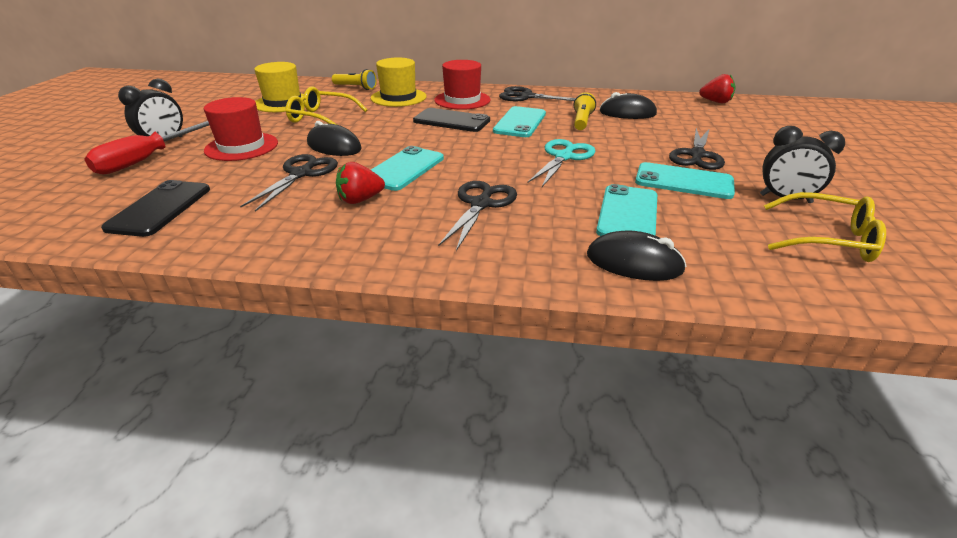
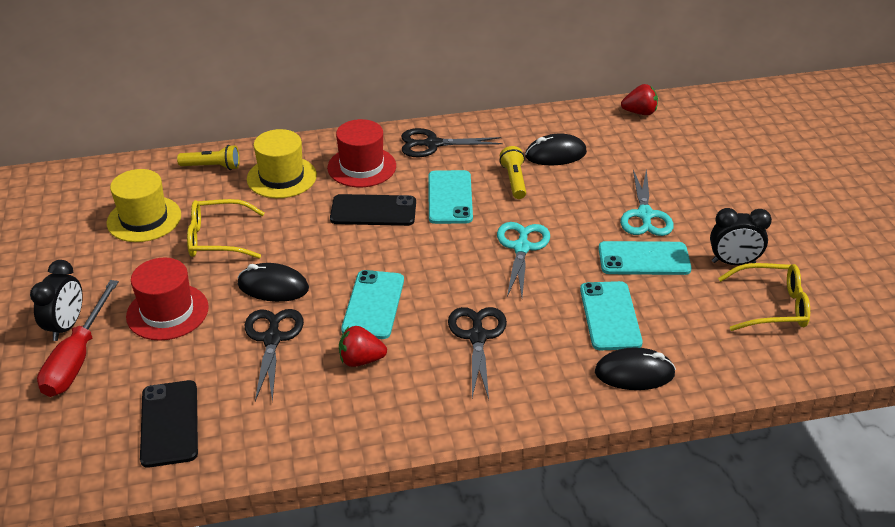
camera: 20 degrees left, 5 degrees up
(360, 200) = (361, 360): red strawberry -> red strawberry turned 45 degrees clockwise
(696, 155) = (645, 215): black scissors -> turquoise scissors

